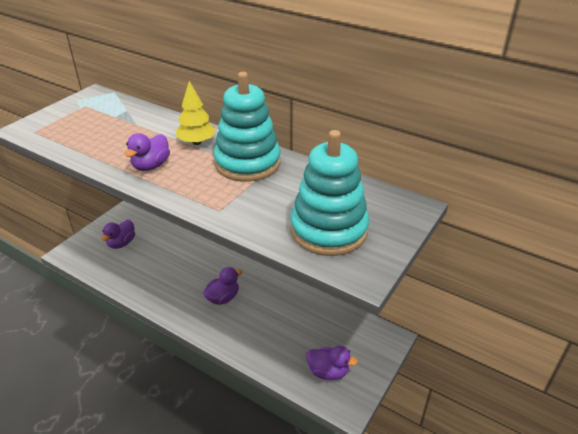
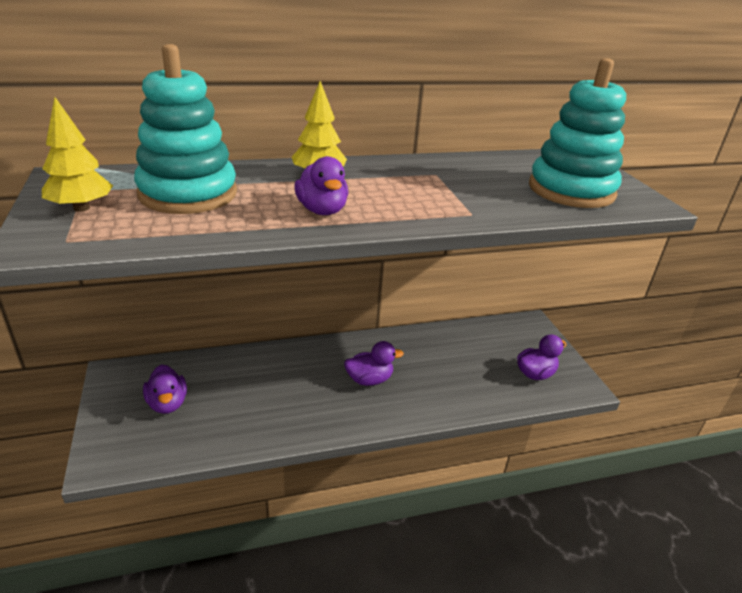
camera: 50 degrees left, 5 degrees down
(68, 116) = (81, 208): none -> yellow tree
(223, 298) = (369, 379): purple duck -> purple duck turned 75 degrees clockwise
(247, 163) = (406, 174): turquoise stacking toy -> turquoise stacking toy (188, 194)

